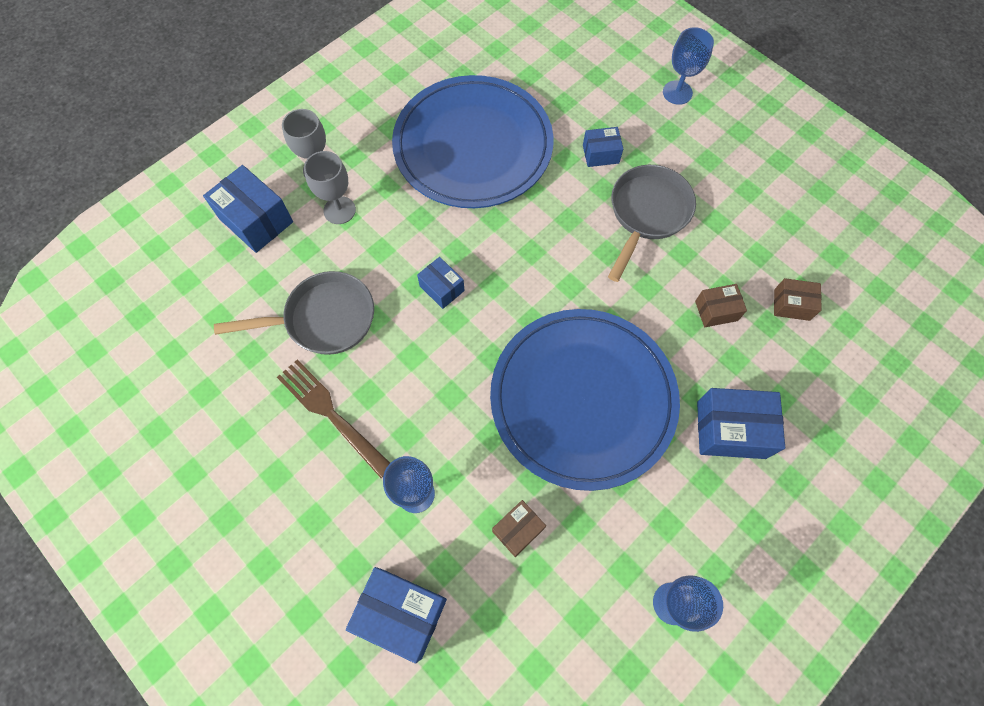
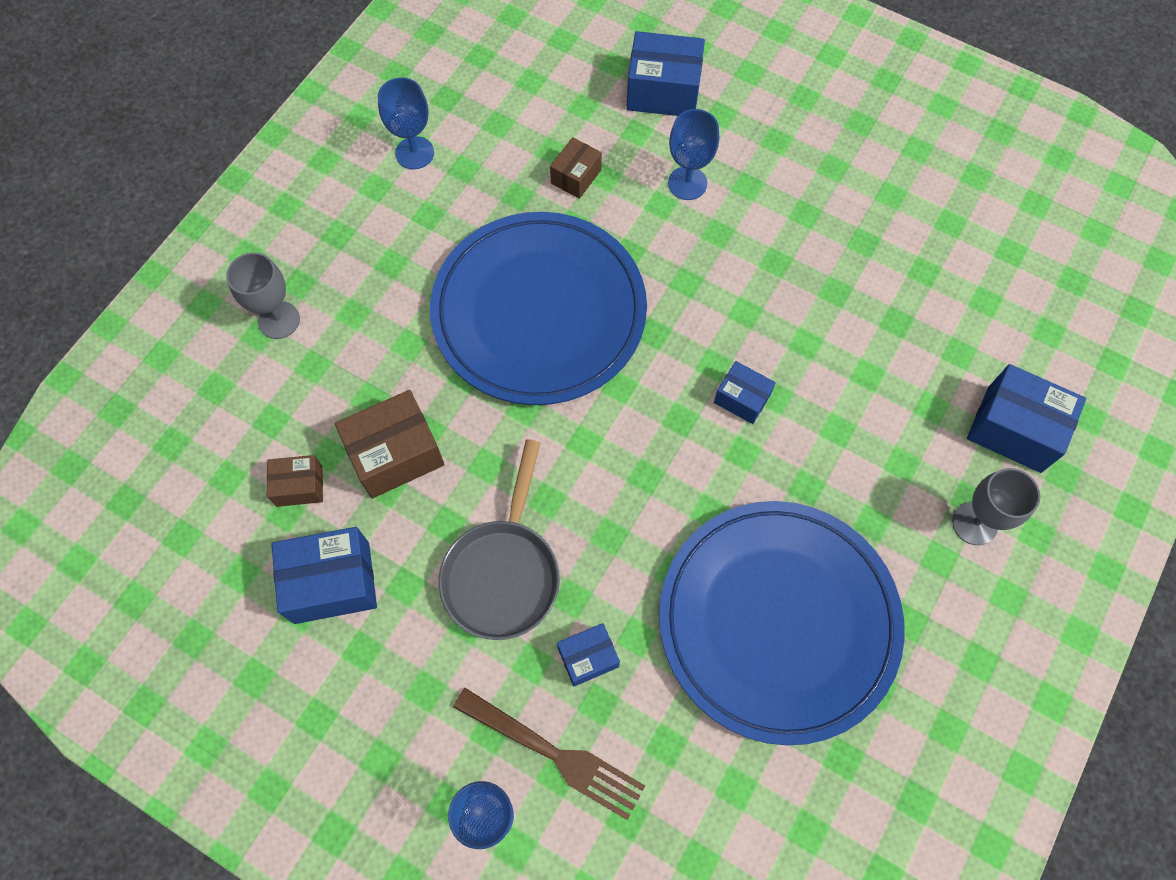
camera: 165 degrees right, 0 degrees up
(323, 319) = (865, 328): grey pan -> none
(331, 414) = (806, 233): brown fork -> brown fork (555, 755)
(339, 210) = (916, 470): grey goblet -> grey goblet (279, 320)
(716, 311) = (395, 454): brown box -> brown box, size x1.72
(731, 430) = (368, 319): blue box -> blue box (332, 582)

